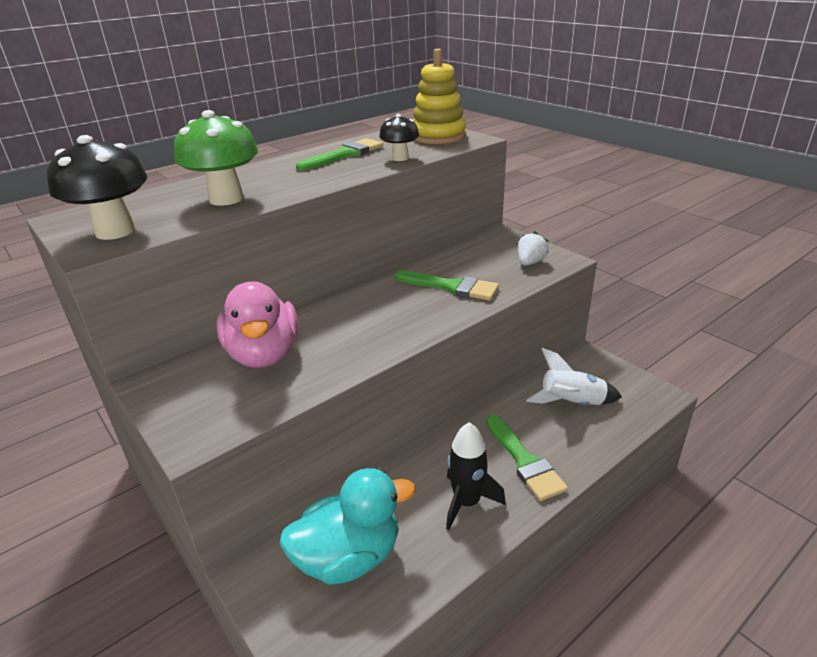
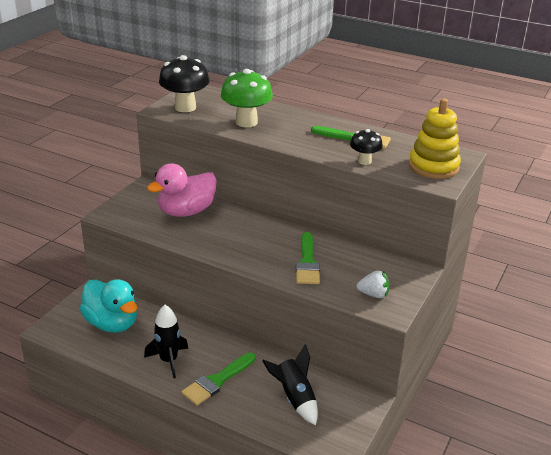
camera: 65 degrees right, 0 degrees up
(572, 403) = (295, 398): white rocket -> black rocket

